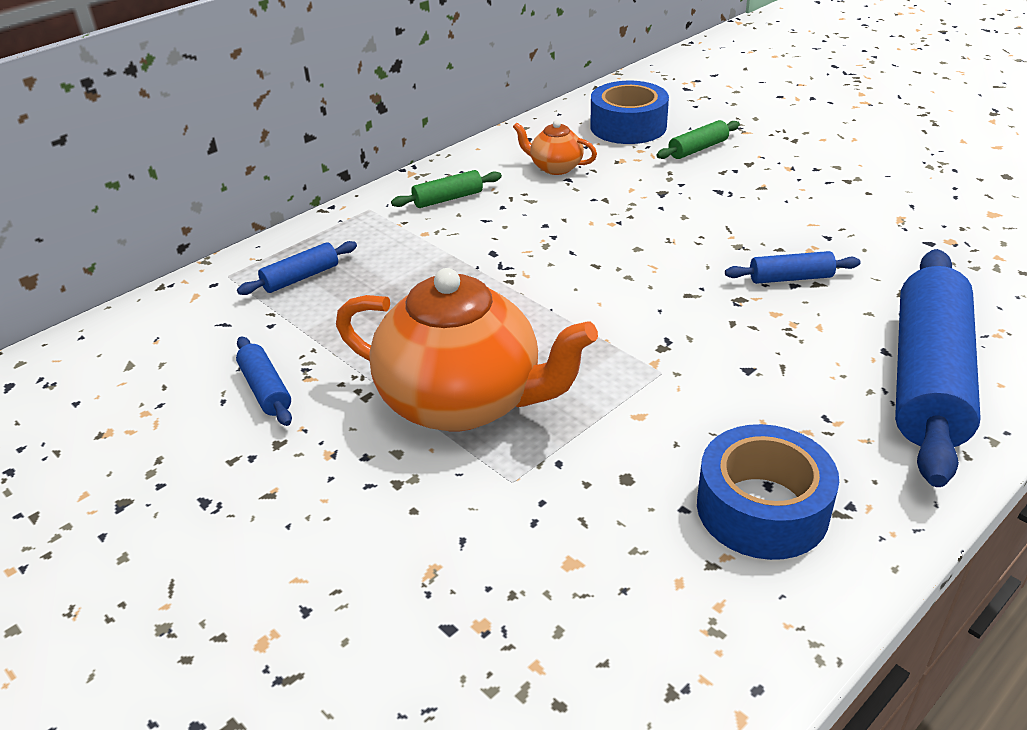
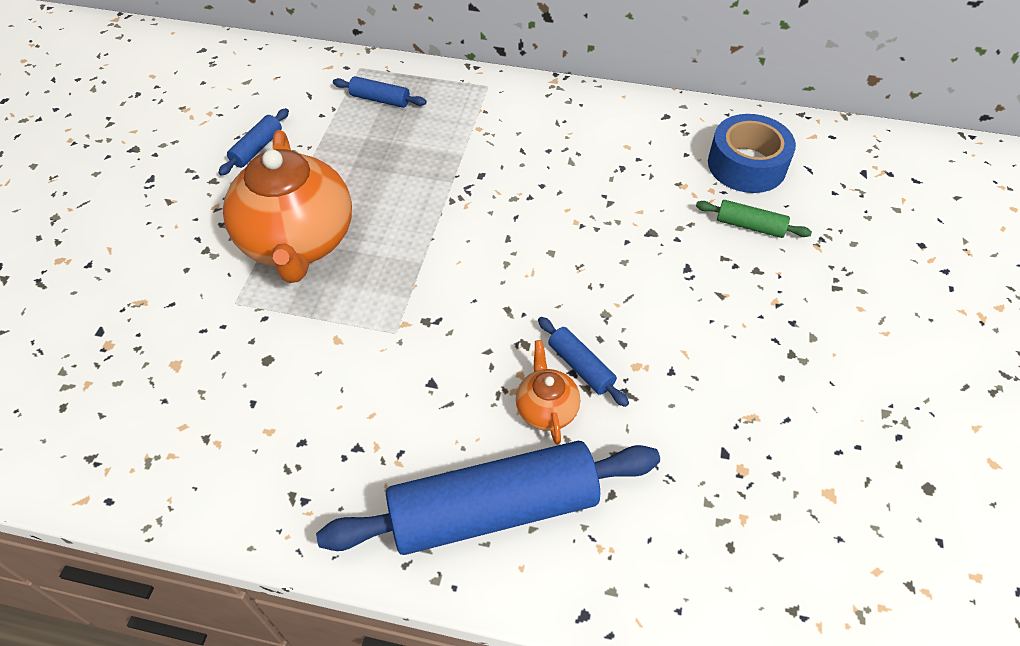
camera: 55 degrees right, 15 degrees up
(448, 199) = (534, 117): green rolling pin -> none
(555, 167) = (633, 152): orange teapot -> orange teapot (546, 409)
(762, 508) = (274, 447): blue tape -> none

